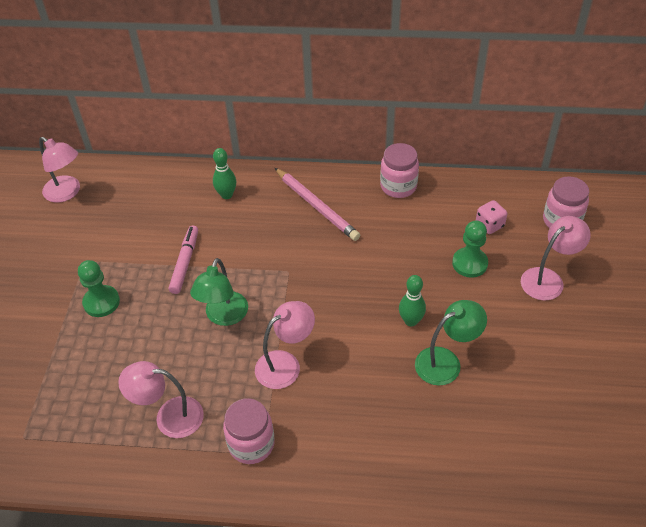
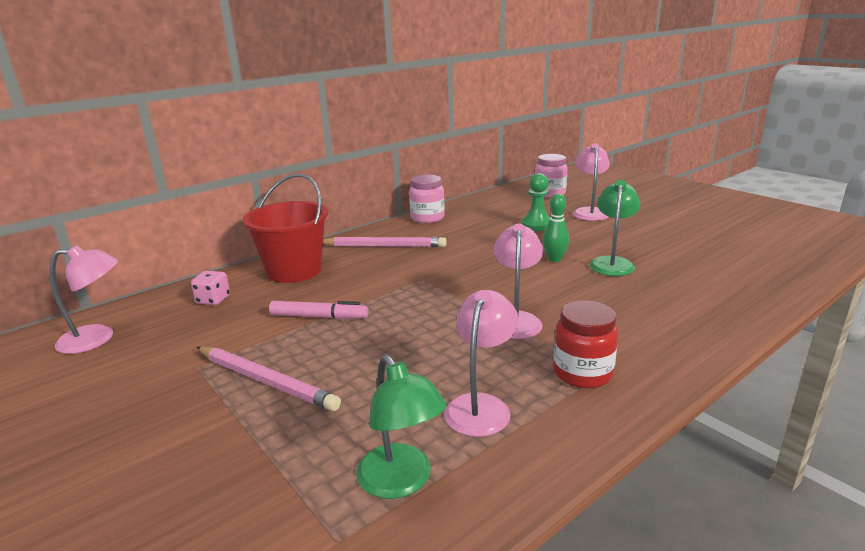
camera: 45 degrees left, 25 degrees down
(101, 302) = (266, 381): green pawn -> pink pencil
(169, 416) = (481, 406): pink lamp -> pink lamp turned 150 degrees clockwise
(185, 263) = (319, 317): pink marker -> pink marker turned 135 degrees clockwise
(224, 316) = (414, 324): green lamp -> green lamp (401, 482)
(226, 195) = (294, 271): green bowling pin -> red bucket
(251, 444) = (582, 373): pink jar -> red jar
(489, 225) = (515, 209): pink dice -> pink dice (213, 300)

